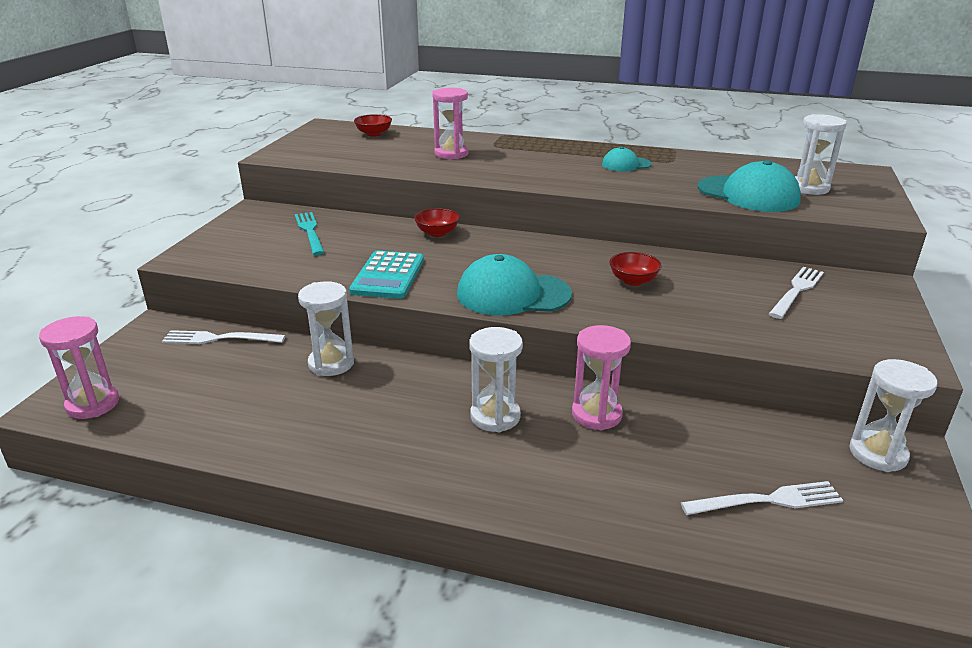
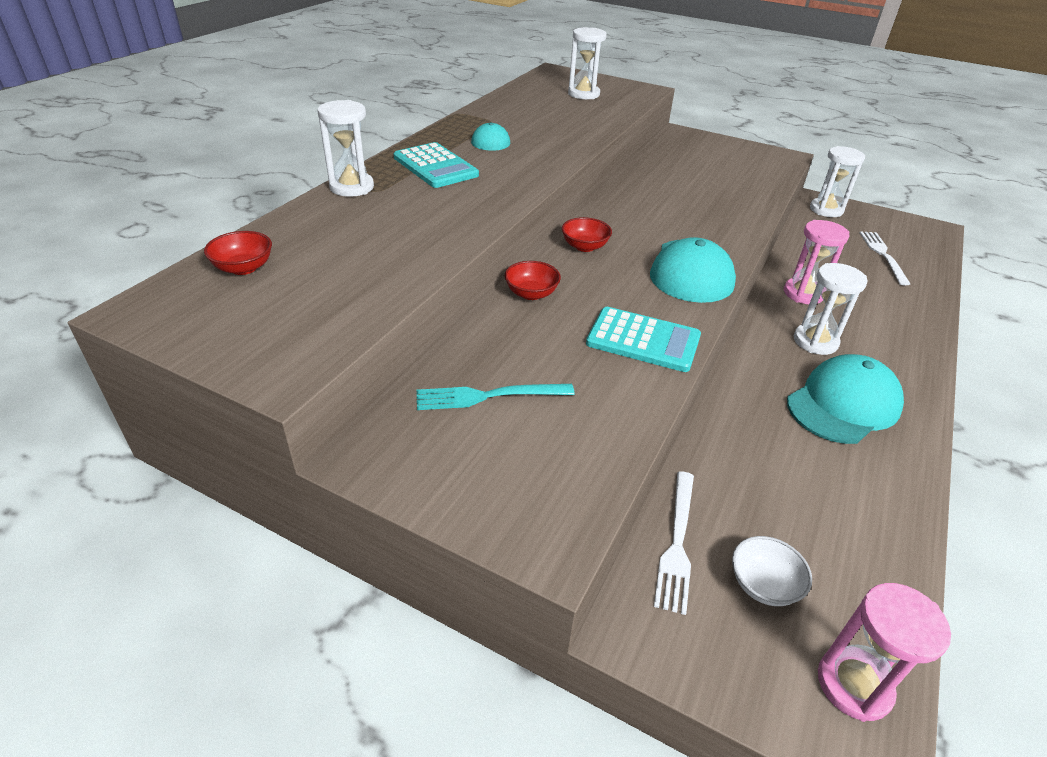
camera: 80 degrees left, 10 degrees up
(179, 372) = (763, 585): none -> white bowl
(331, 363) = (736, 436): white hourglass -> white hourglass (352, 187)
(451, 154) = (390, 221): pink hourglass -> none
(551, 154) = (435, 166): none -> turquoise calculator
(633, 280) = (669, 212): red bowl -> red bowl (584, 246)
(748, 194) = (590, 114): turquoise cap -> turquoise cap (843, 404)
(797, 290) = (690, 159): white fork -> none

